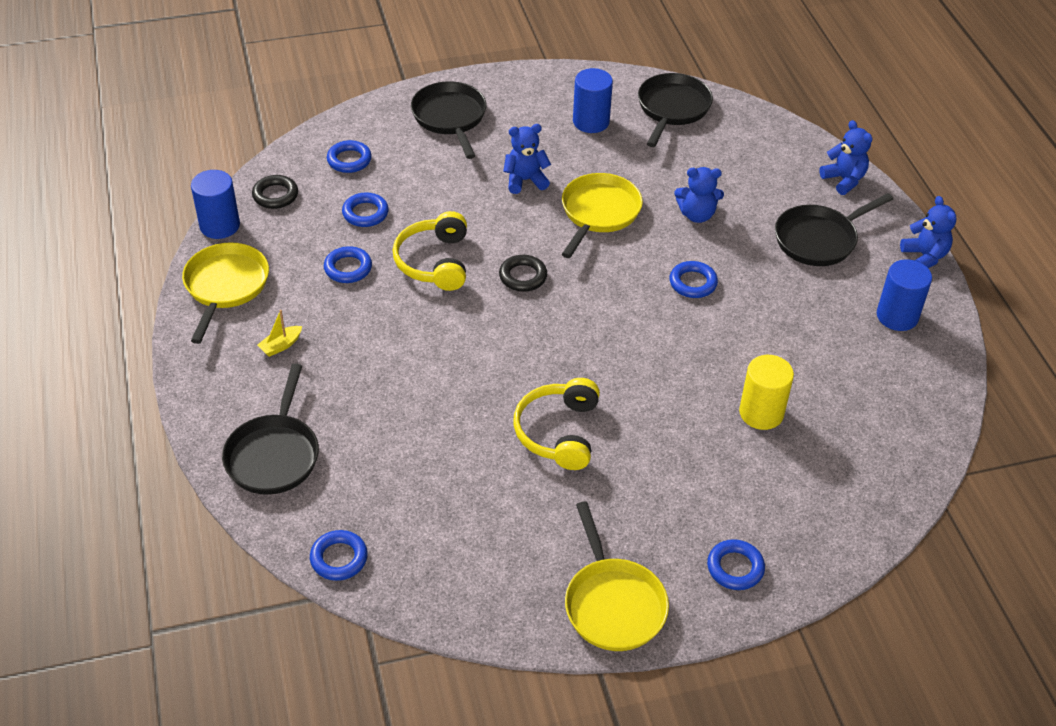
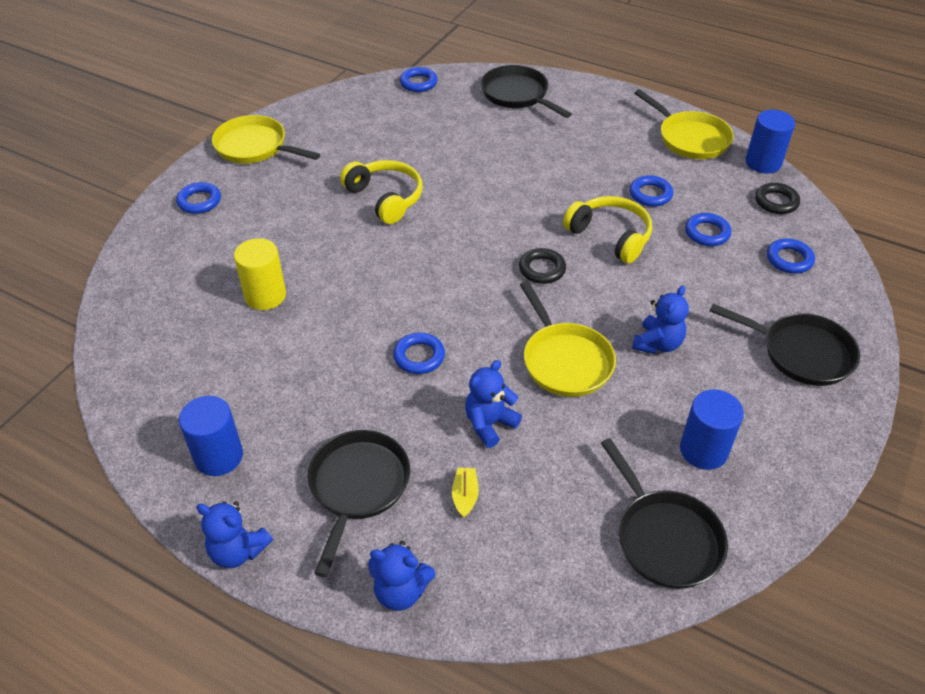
camera: 135 degrees right, 0 degrees up
(281, 345) = (605, 134): yellow boat -> yellow boat (465, 496)

